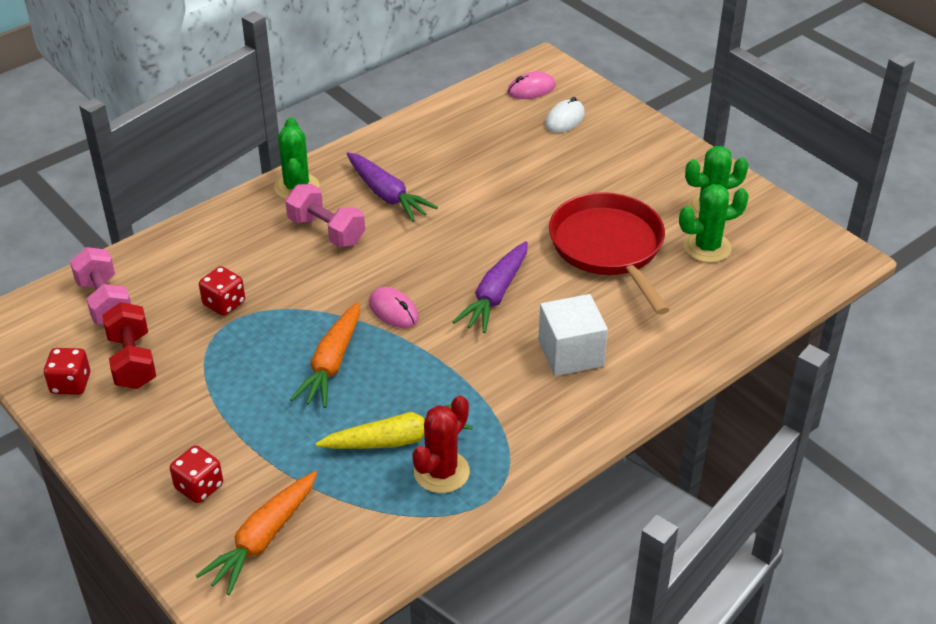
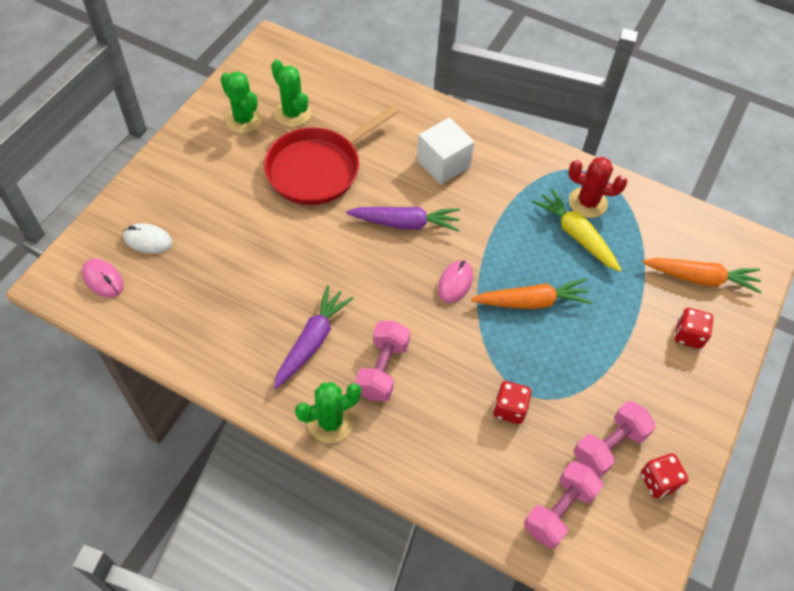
camera: 115 degrees left, 15 degrees up
(132, 361) = (609, 446): red dumbbell -> pink dumbbell

